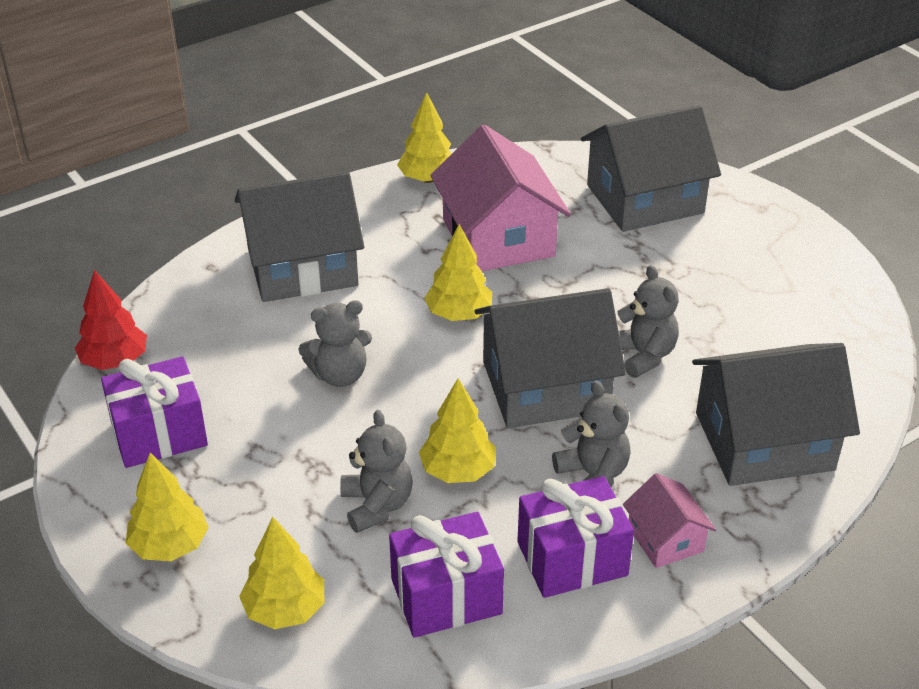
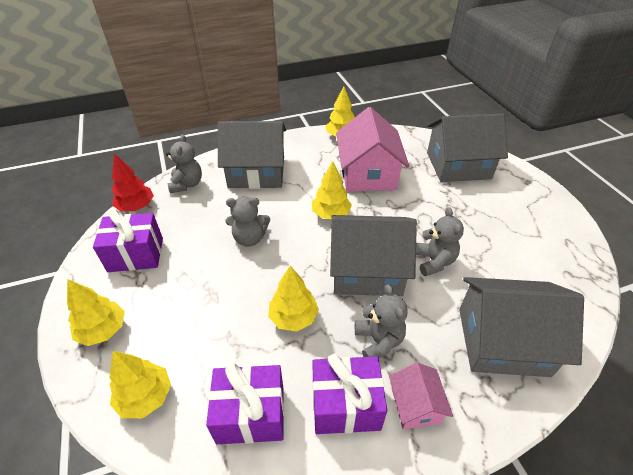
camera: 15 degrees right, 5 degrees up
(377, 505) = (235, 331): grey teddy bear -> grey teddy bear (187, 184)

